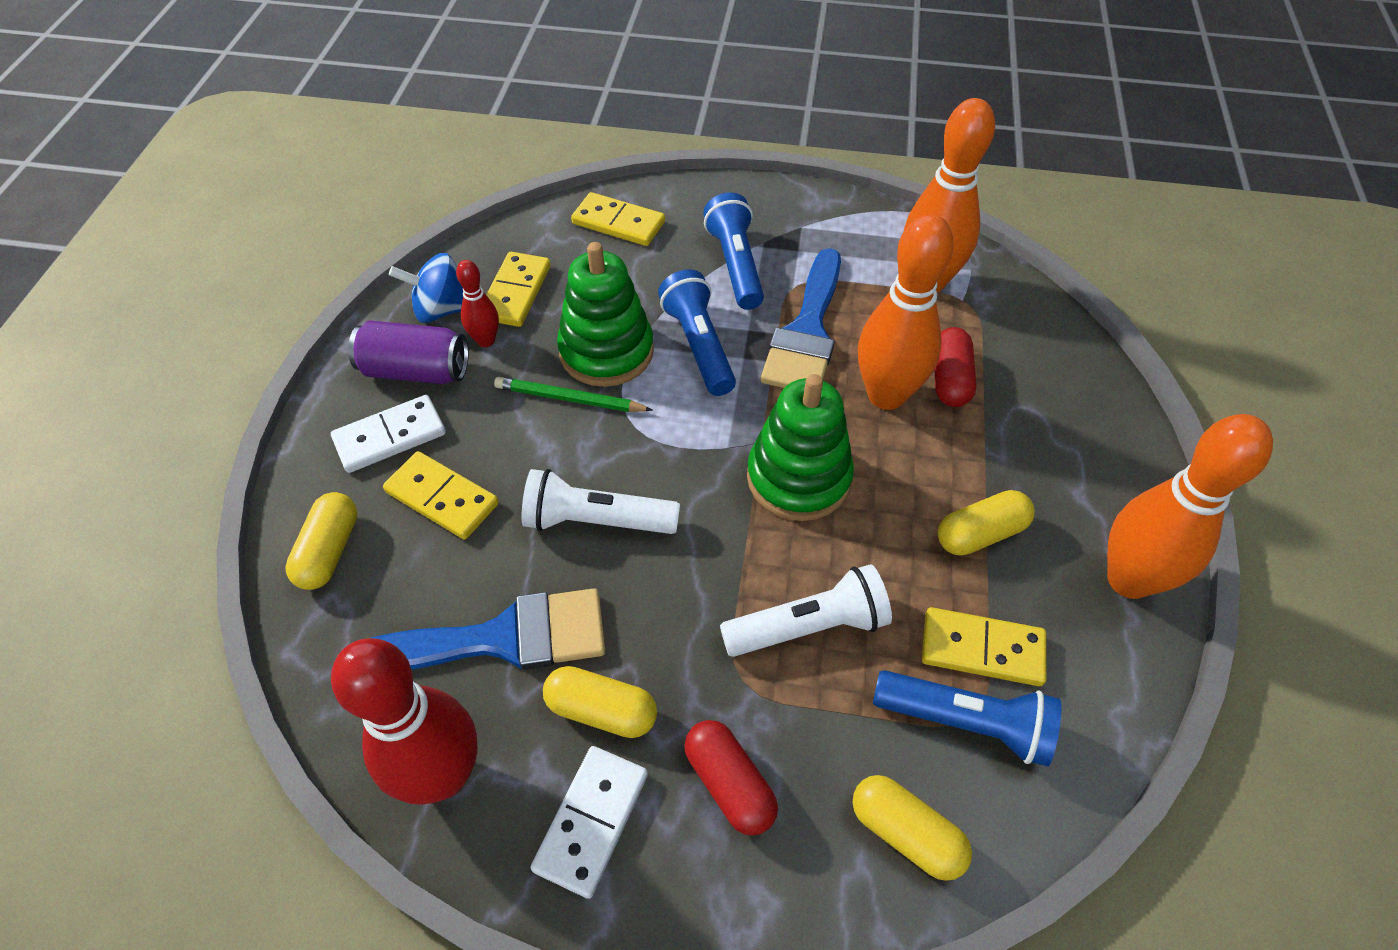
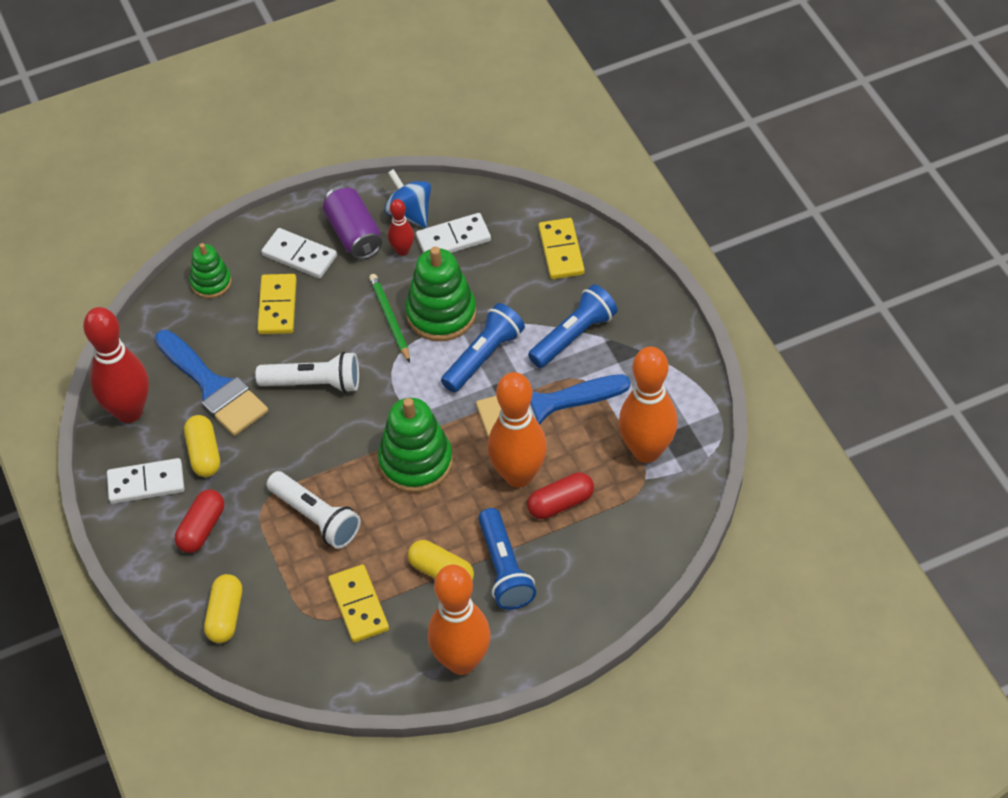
camera: 60 degrees right, 0 degrees up
(329, 551) = (211, 282): yellow capsule -> green stacking toy
(515, 292) = (453, 238): yellow domino -> white domino
(596, 520) = (314, 383): white flashlight -> white flashlight turned 120 degrees clockwise
(966, 723) = (306, 616): blue flashlight -> blue flashlight (504, 569)

